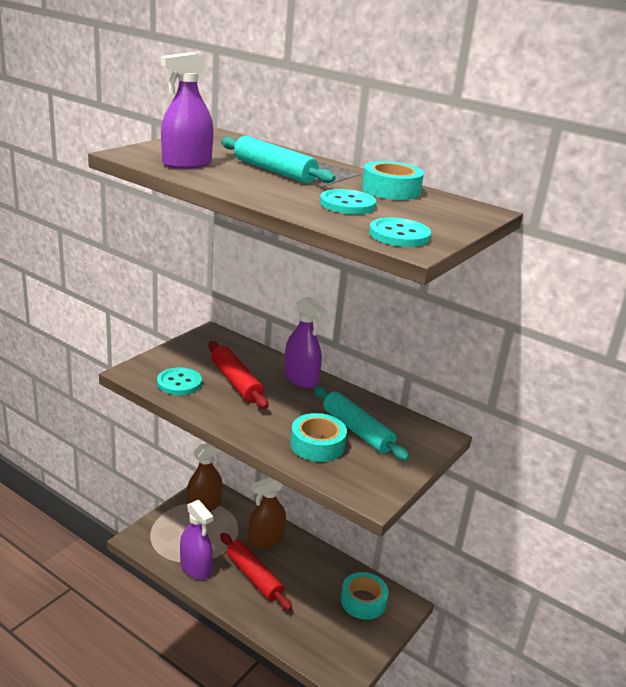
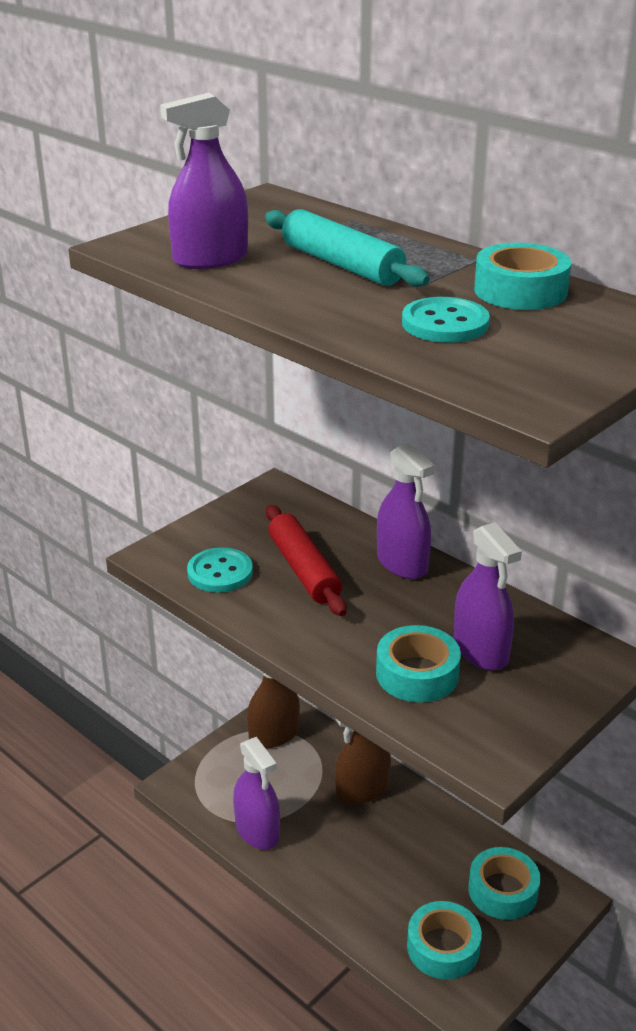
camera: 10 degrees right, 5 degrees up
(253, 577) = (341, 847): red rolling pin -> none
(326, 639) = (443, 947): none -> turquoise tape
(357, 430) = (480, 650): turquoise rolling pin -> purple spray bottle
(399, 235) = (516, 380): turquoise button -> none

